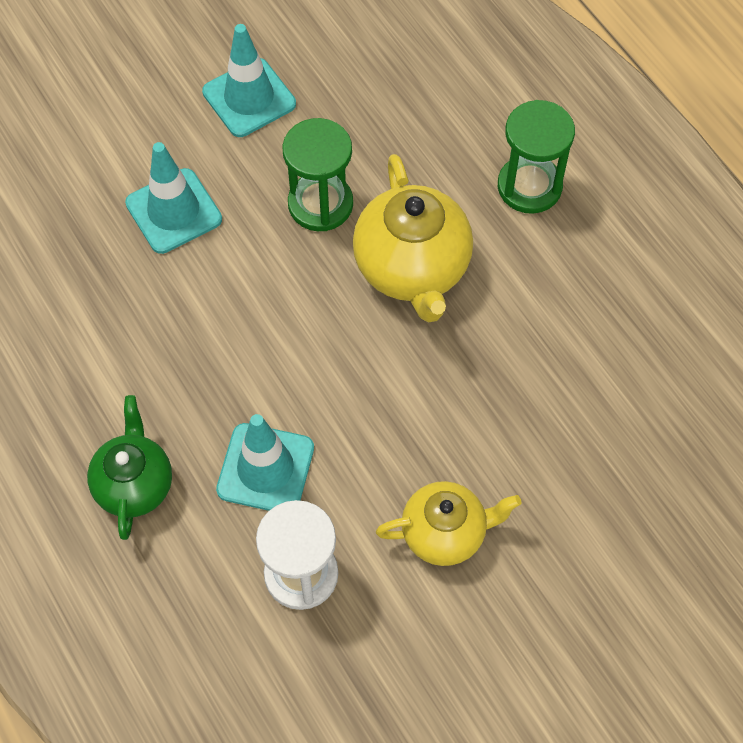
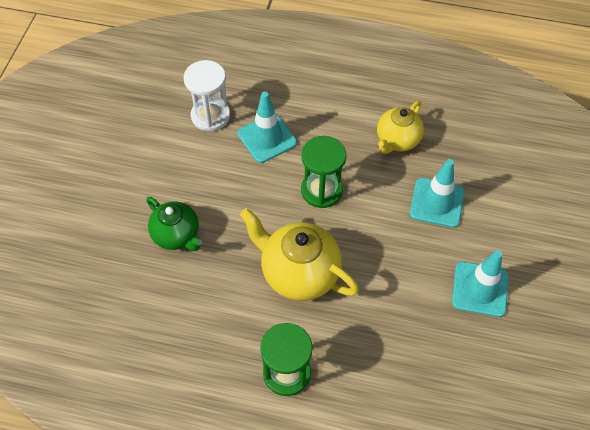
camera: 135 degrees right, 5 degrees down
(134, 484) = (311, 93): green teapot -> green teapot (177, 235)
(320, 204) = (378, 266): green hourglass -> green hourglass (321, 190)
(445, 533) = (166, 174): yellow teapot -> yellow teapot (397, 140)

